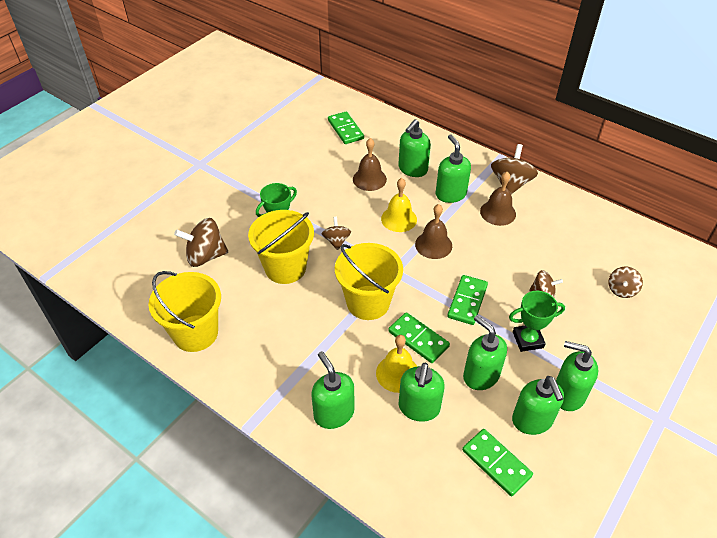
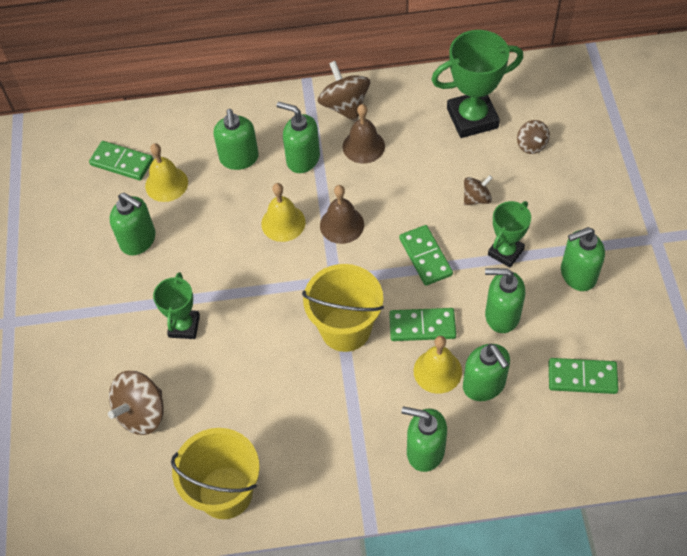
camera: 40 degrees left, 10 degrees up
(285, 268) = (234, 359): yellow bucket -> none
(336, 241) = (251, 292): brown spinning top -> none
(356, 155) = (166, 184): none -> yellow bell
(369, 179) = (209, 201): brown bell -> none
(532, 420) = (574, 319): green soap dispenser -> green soap dispenser (138, 240)
(593, 245) = (472, 118): none -> green trophy

